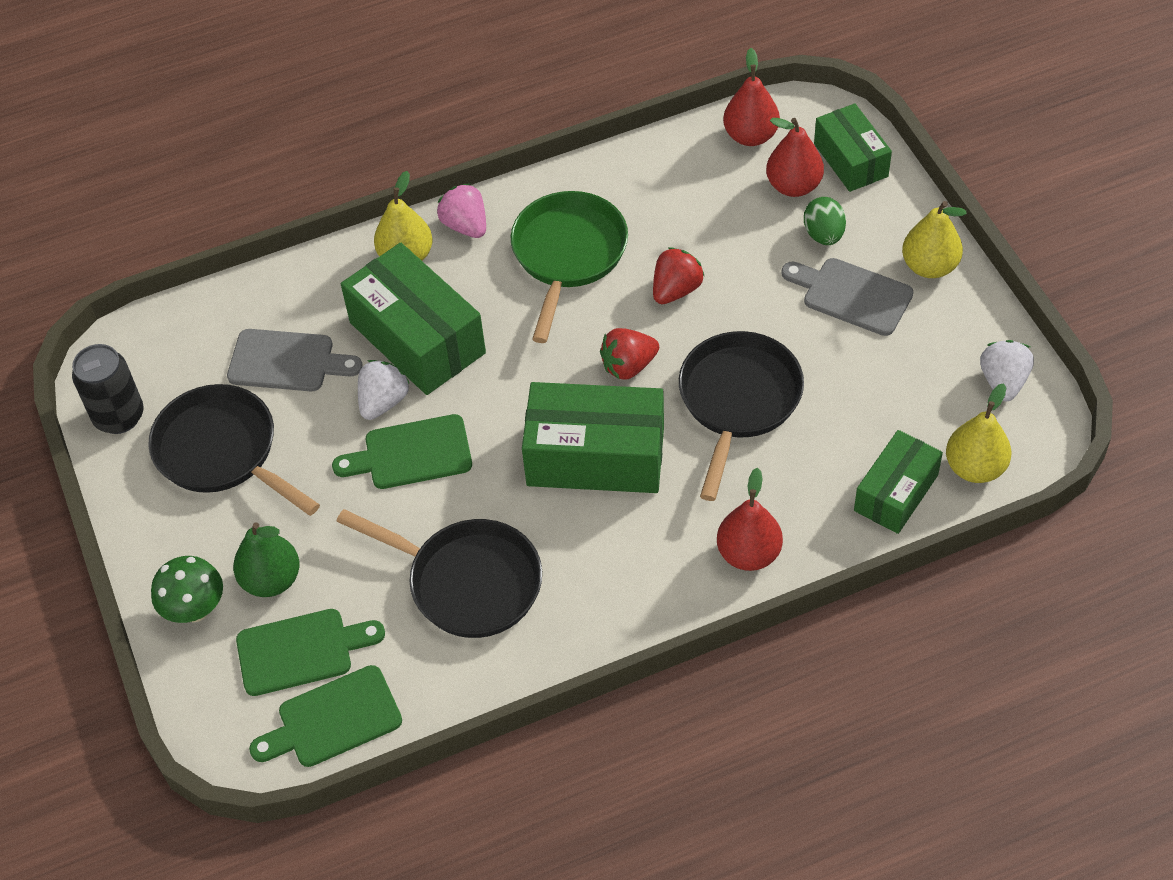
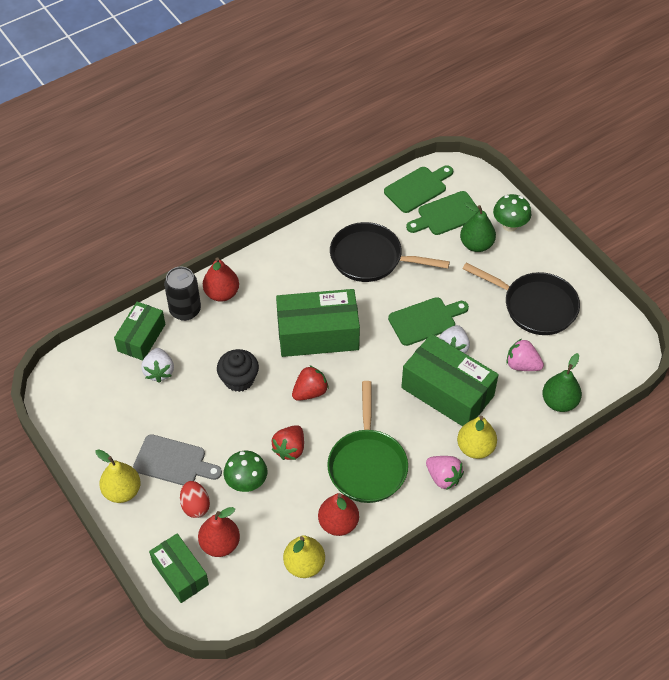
camera: 165 degrees right, 0 degrees up
(119, 416) = (606, 317): black can -> black can (185, 310)
(257, 301) = (559, 402): none -> green pear
(287, 361) = (522, 365): grey cutting board -> pink strawberry
(738, 401) = (239, 379): black pan -> black cupcake
(746, 254) = (246, 483): none -> green mushroom
(750, 136) = (256, 585): red pear -> red pear (338, 523)
(823, 235) = (195, 506): green egg -> red egg
(975, 468) = (95, 358): yellow pear -> yellow pear (304, 565)
(1003, 382) = (76, 415): white strawberry -> white strawberry (159, 371)

